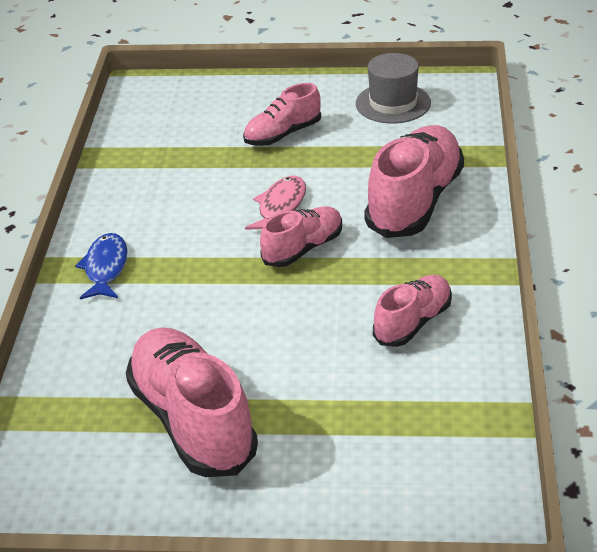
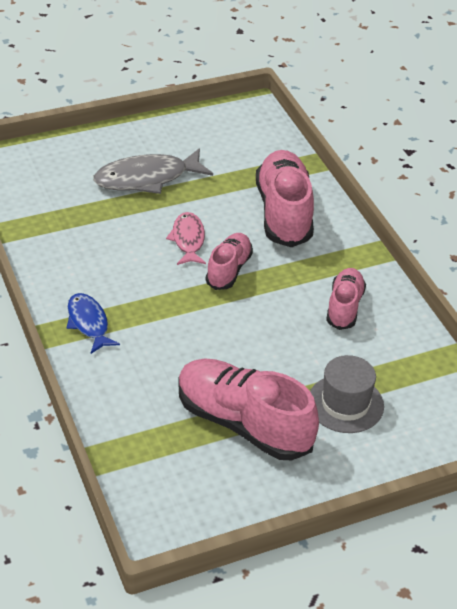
camera: 30 degrees left, 5 degrees up
(282, 134) = (147, 179): pink shoe -> grey fish
(393, 103) = (213, 134): grey hat -> grey hat (345, 404)

